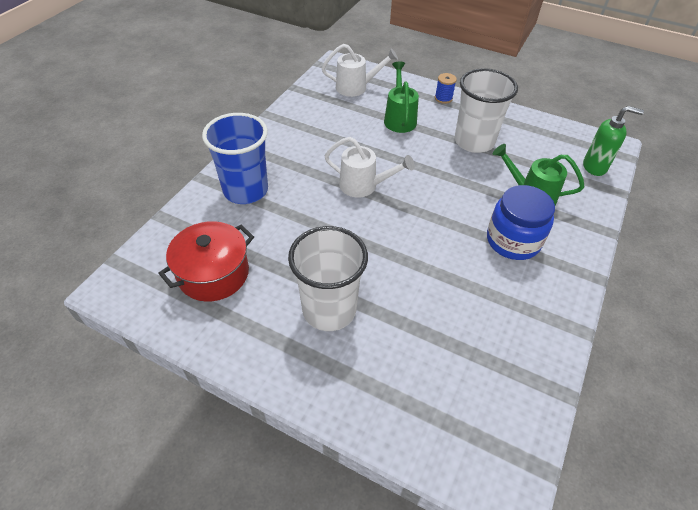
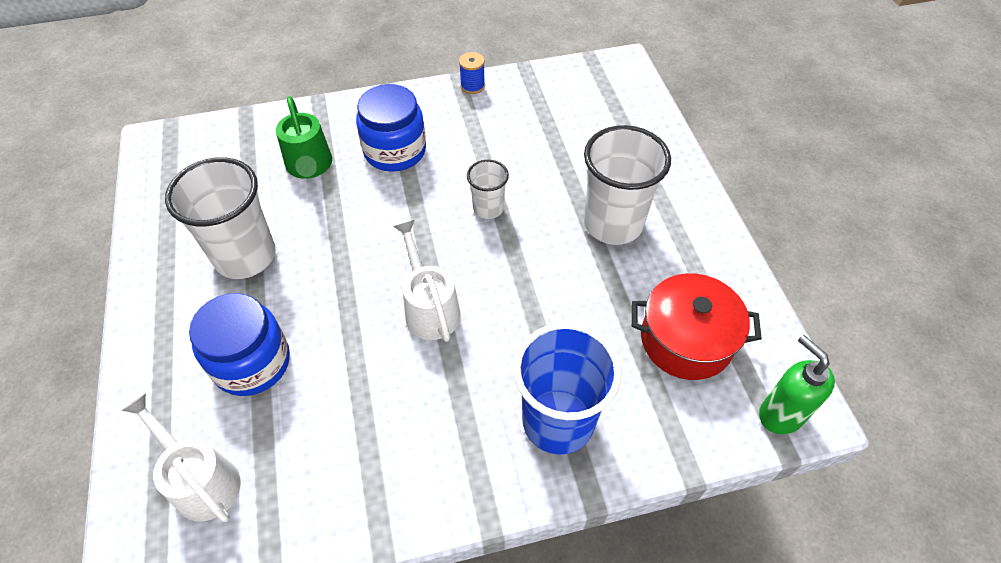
camera: 130 degrees left, 5 degrees up
(399, 118) = (252, 363): green watering can -> blue jar
(411, 254) = (488, 208): none -> white cup
(443, 98) = (154, 343): blue spool -> blue spool (472, 86)
(595, 167) = (213, 140): green soap dispenser -> green soap dispenser (780, 414)

